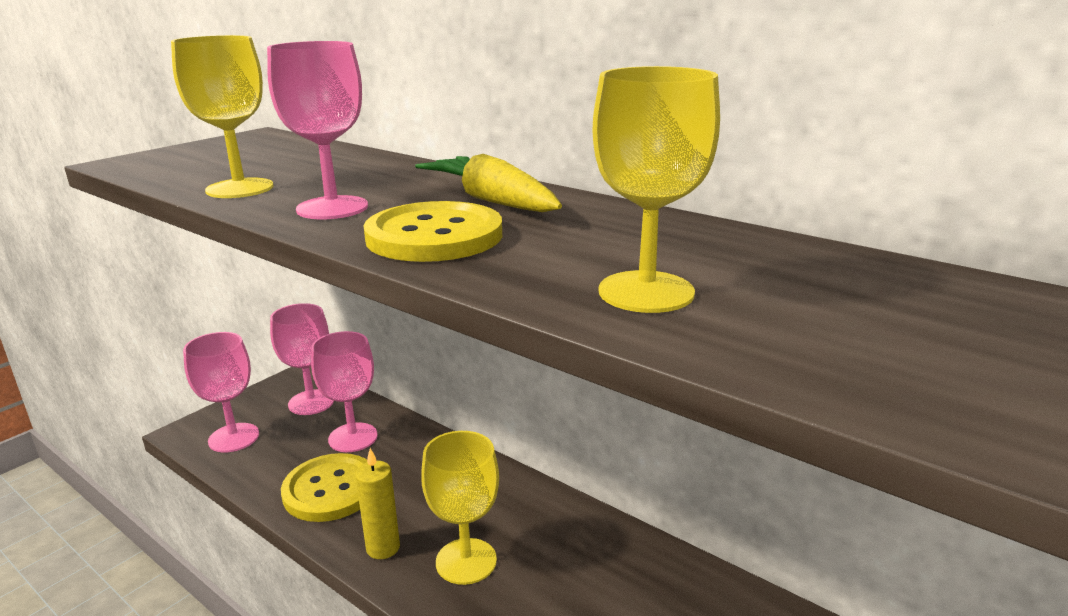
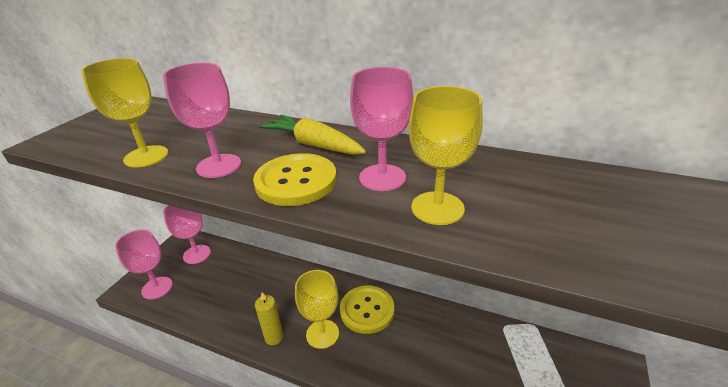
camera: 15 degrees left, 10 degrees up
(330, 490) = (230, 308): yellow button -> yellow button (367, 310)
(353, 437) = (231, 272): pink goblet -> pink goblet (382, 177)

